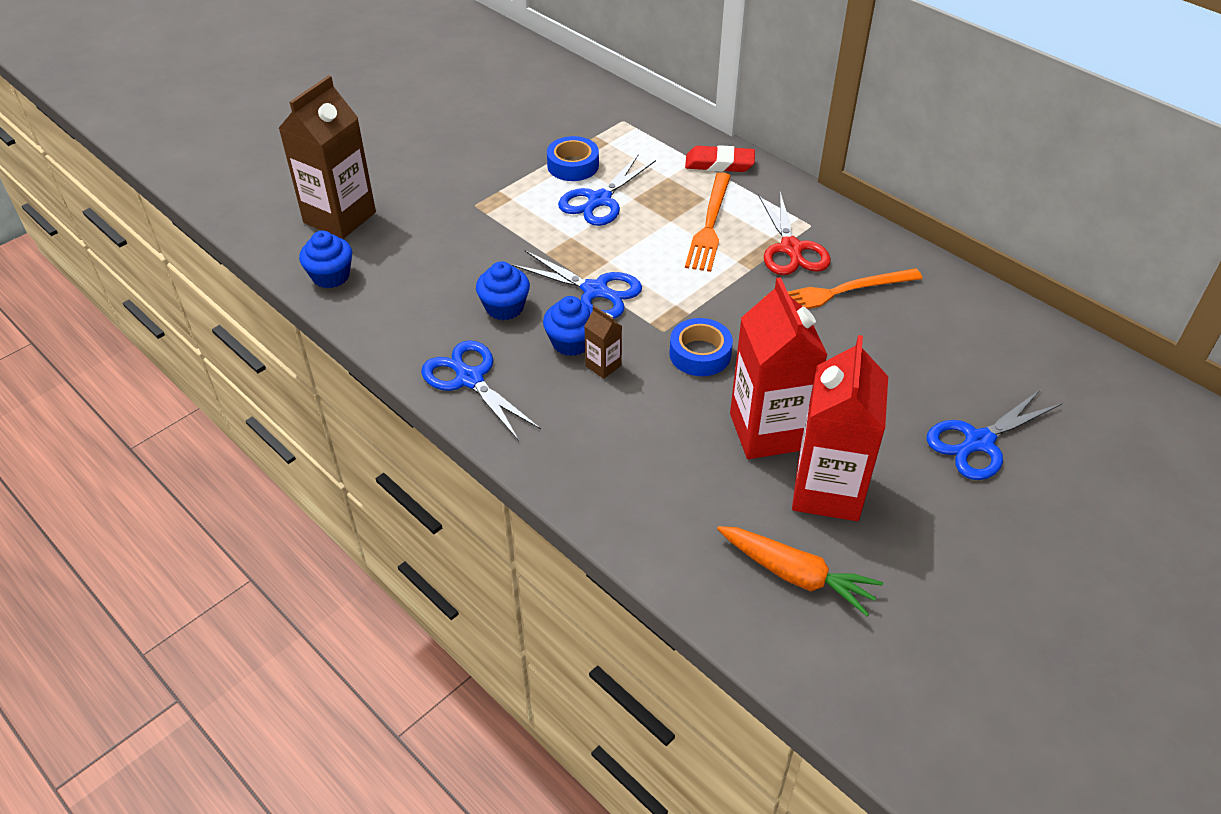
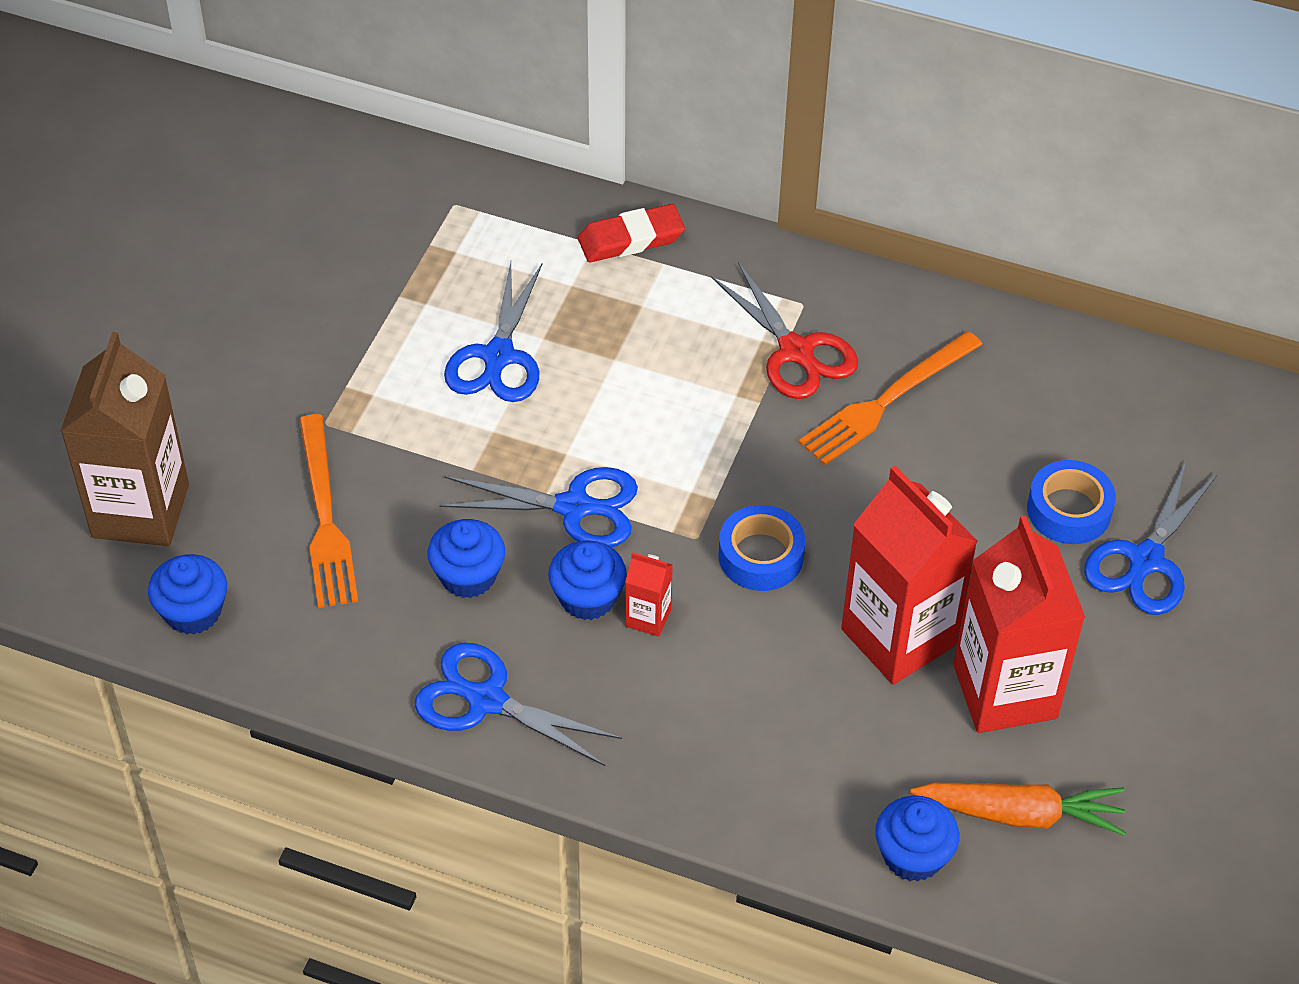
camera: 25 degrees left, 5 degrees up
(573, 165) = (427, 308): blue tape -> blue tape (1069, 510)
(603, 366) = (648, 618): brown carton -> red carton
(700, 574) = (913, 855): none -> blue cupcake
(710, 225) = (671, 348): orange fork -> orange fork (325, 518)

